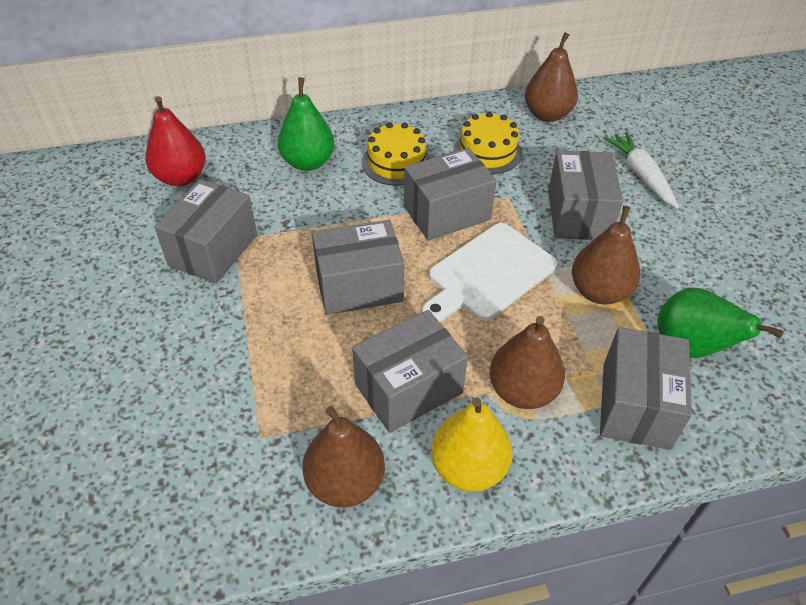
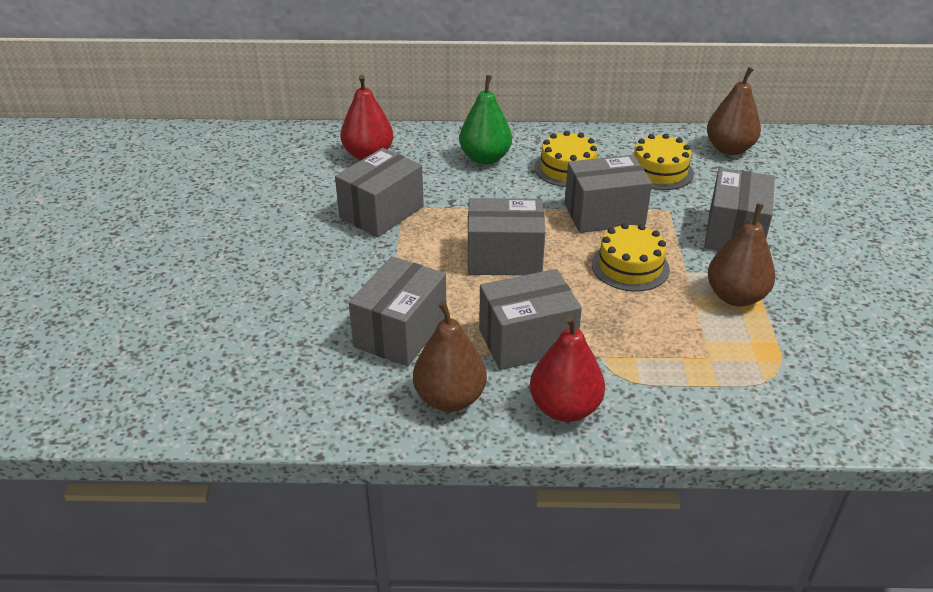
camera: 15 degrees right, 10 degrees down
(468, 467) = (564, 408): yellow pear -> red pear
(489, 274) = (630, 266): white cutting board -> yellow cake
(522, 391) = (634, 360): brown pear -> none
(636, 405) = (742, 390): grey box -> grey box (401, 332)
(641, 175) = (810, 210): white carrot -> none
(690, 347) = (814, 354): green pear -> none

